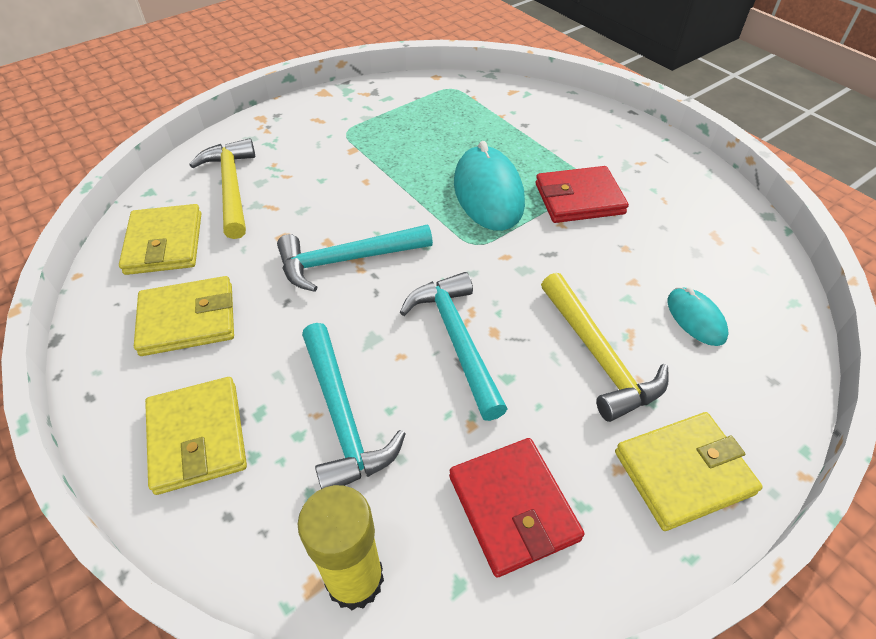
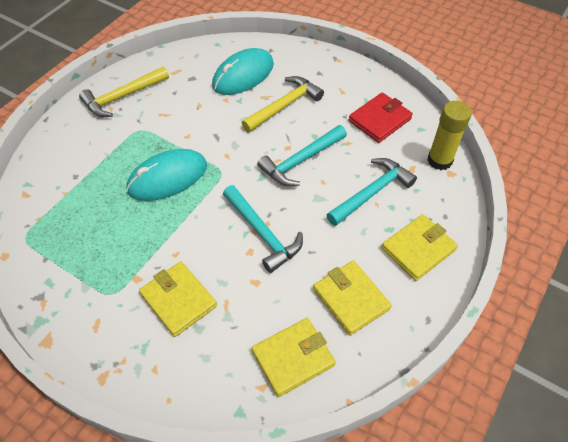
camera: 110 degrees left, 5 degrees up
(231, 187) = (213, 346): yellow hammer -> yellow hammer (122, 97)
(579, 199) = (159, 131): red wallet -> none
(683, 473) = (333, 73): yellow wallet -> yellow wallet (178, 300)
(696, 318) = (243, 75): turquoise mouse -> turquoise mouse, size x1.88

